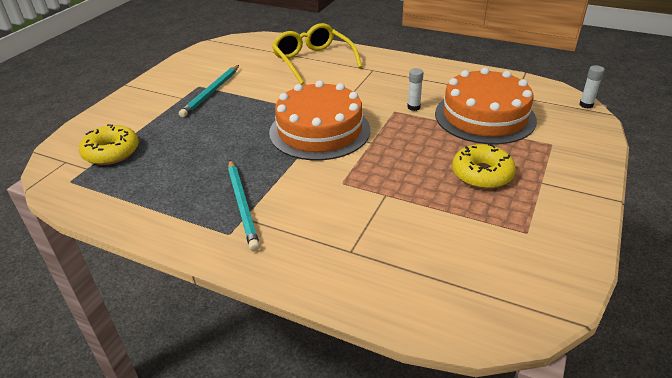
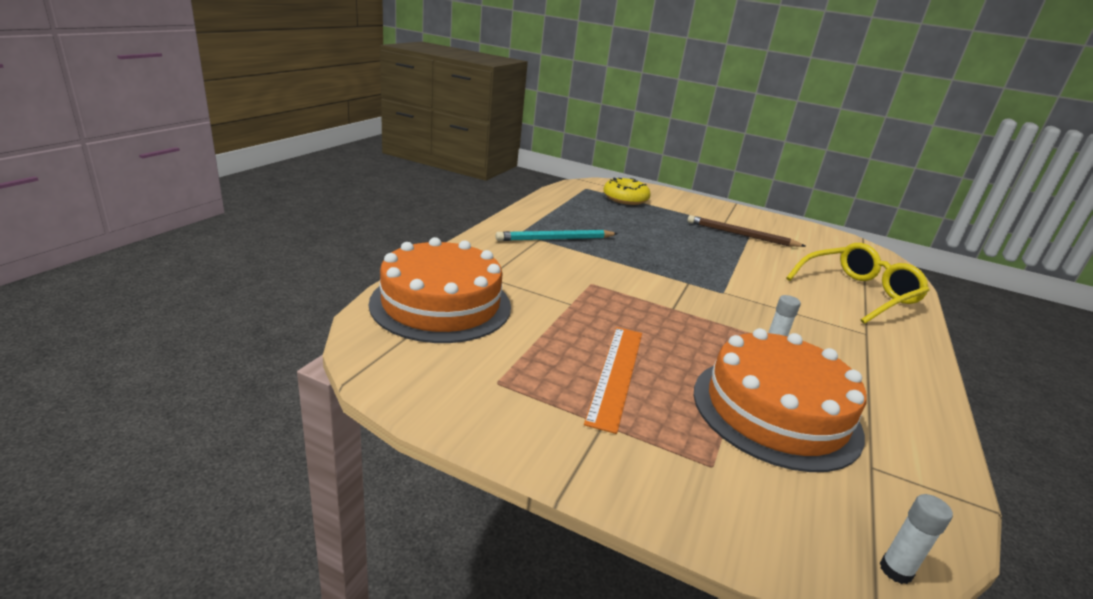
camera: 85 degrees right, 10 degrees down
(211, 92) = (741, 235): turquoise pencil -> brown pencil
(319, 130) = (687, 281): orange cake -> orange cake (441, 304)
(482, 174) = (616, 374): yellow donut -> orange ruler

